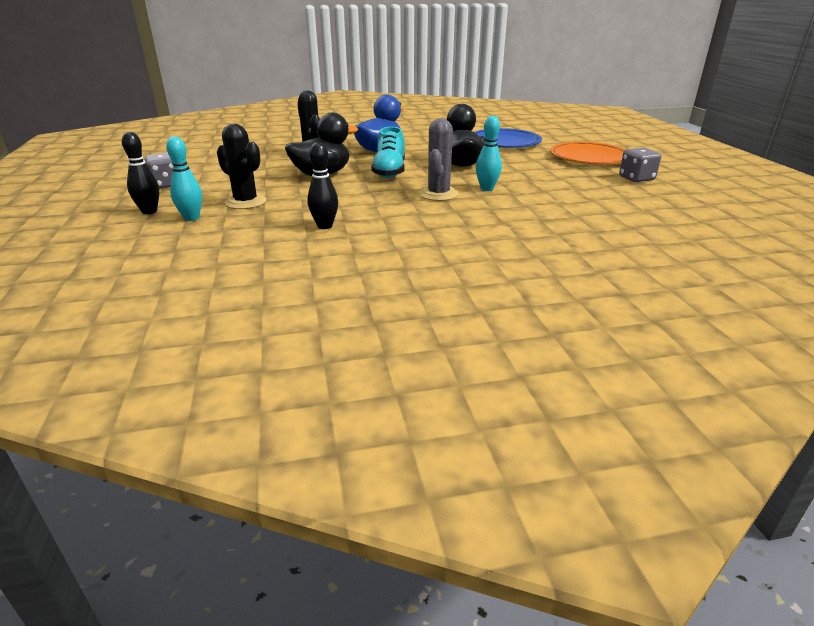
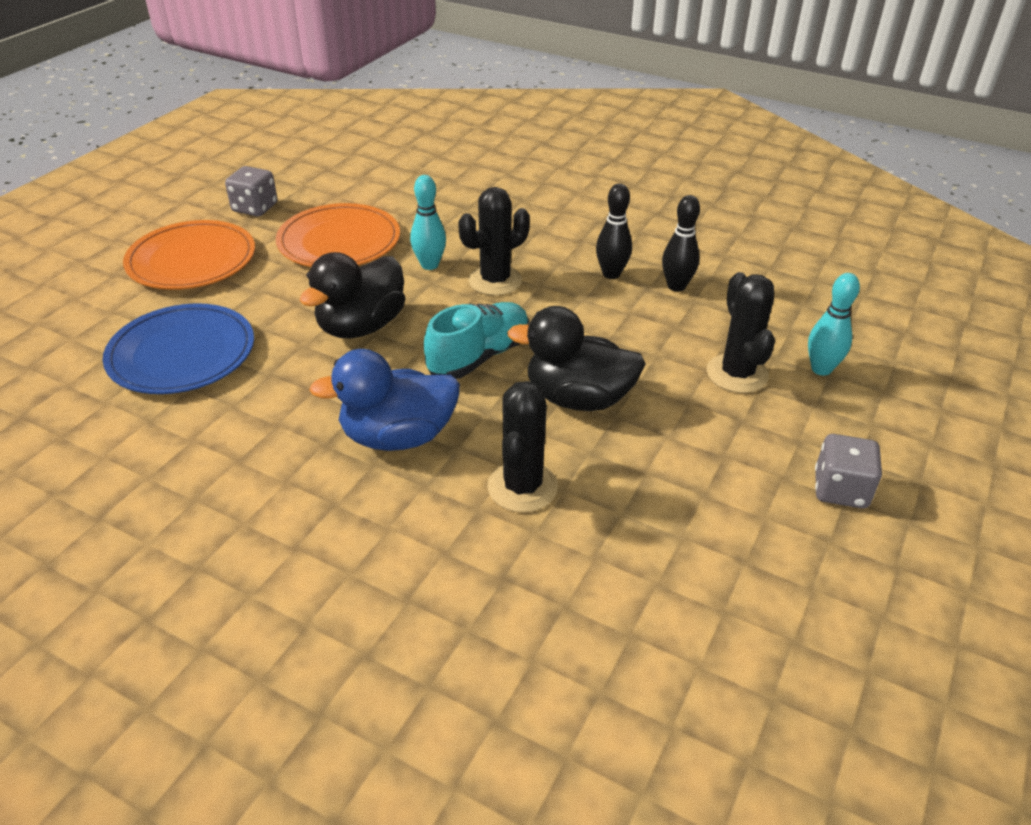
camera: 140 degrees left, 10 degrees up
(149, 211) = (876, 412): black bowling pin -> black bowling pin (611, 274)
(438, 194) = (495, 280): grey cactus -> black cactus
(555, 182) = (339, 241): none -> orange plate

